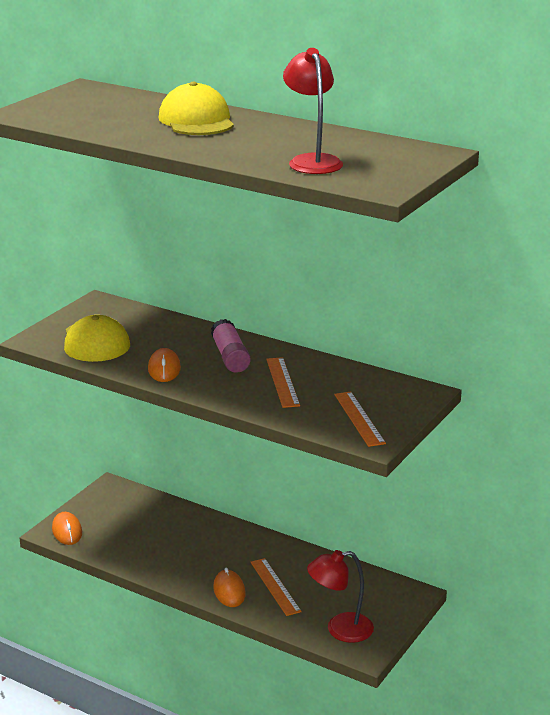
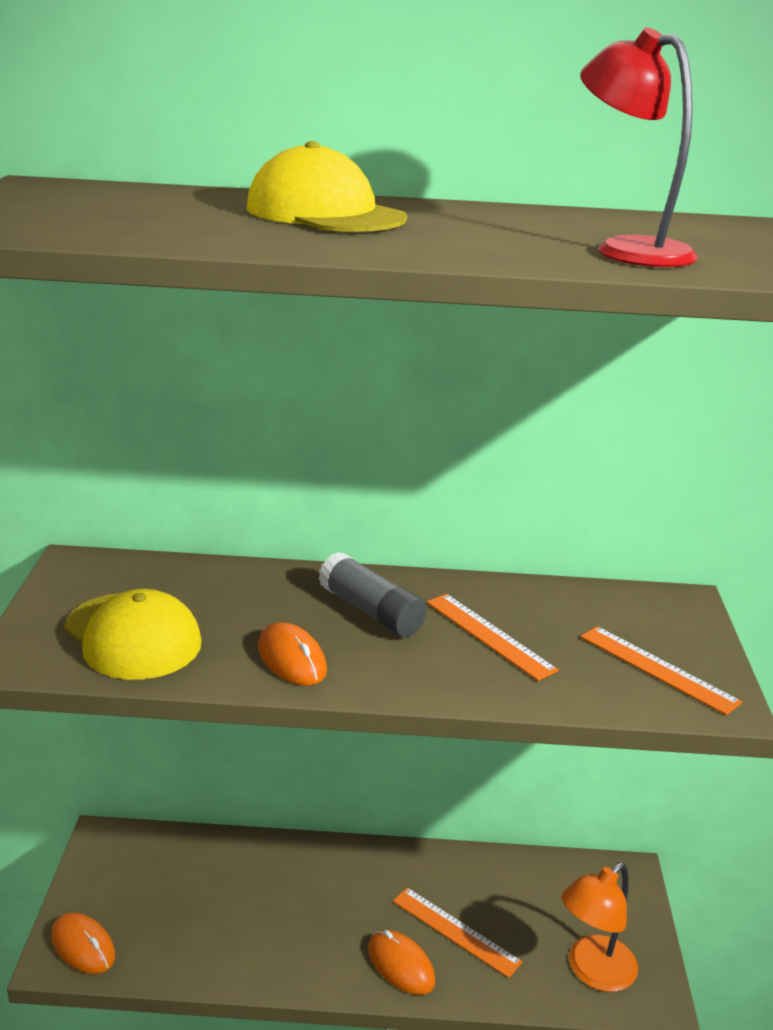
camera: 30 degrees left, 0 degrees up
(230, 357) = (370, 611): pink glue stick -> grey glue stick
(340, 629) = (593, 972): red lamp -> orange lamp

